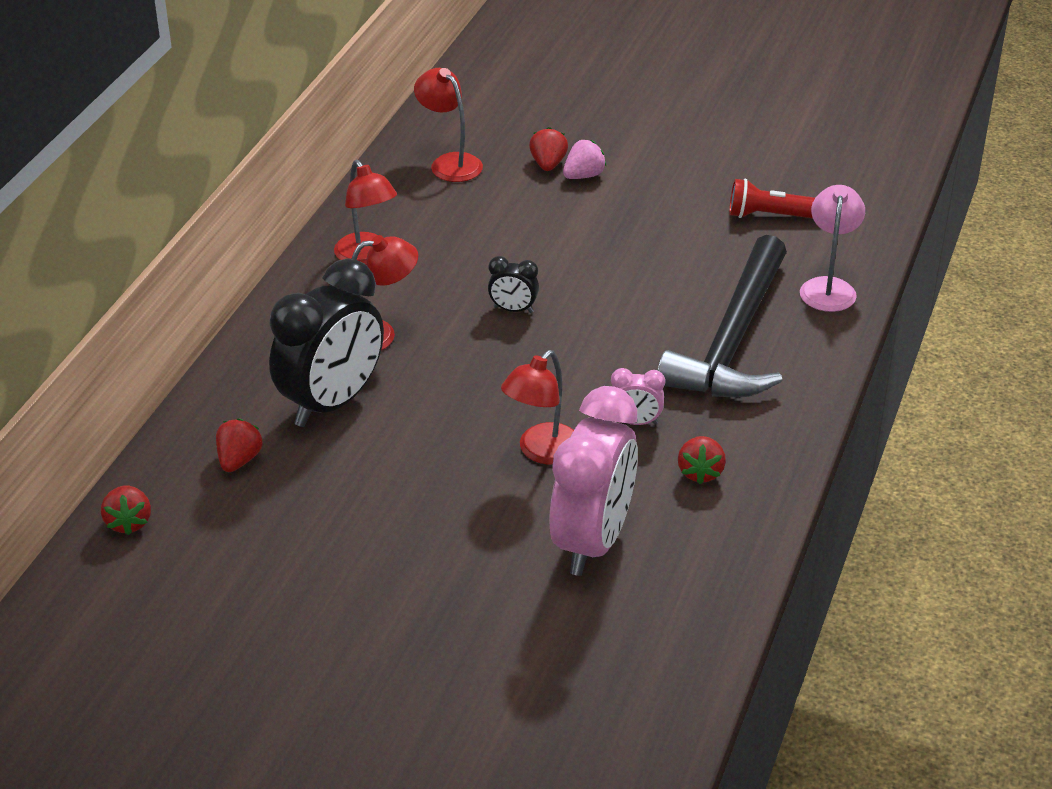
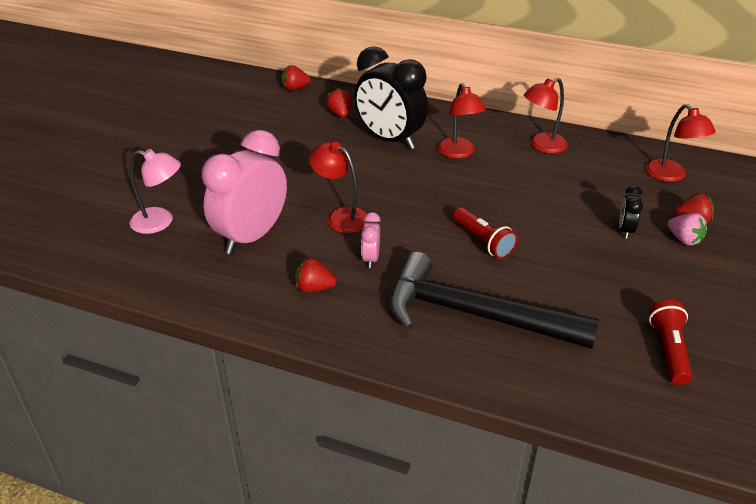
camera: 90 degrees right, 0 degrees up
(239, 460) = (340, 114): red strawberry -> red strawberry turned 120 degrees counterclockwise
(450, 163) = (671, 175): red lamp -> red lamp turned 105 degrees clockwise
(513, 310) = (494, 205): black clock -> black clock (625, 230)
(592, 542) = (251, 237): pink clock -> pink clock turned 105 degrees clockwise
(594, 325) = (483, 241): none -> red flashlight
(828, 287) = (564, 383): pink lamp -> pink lamp (160, 222)

